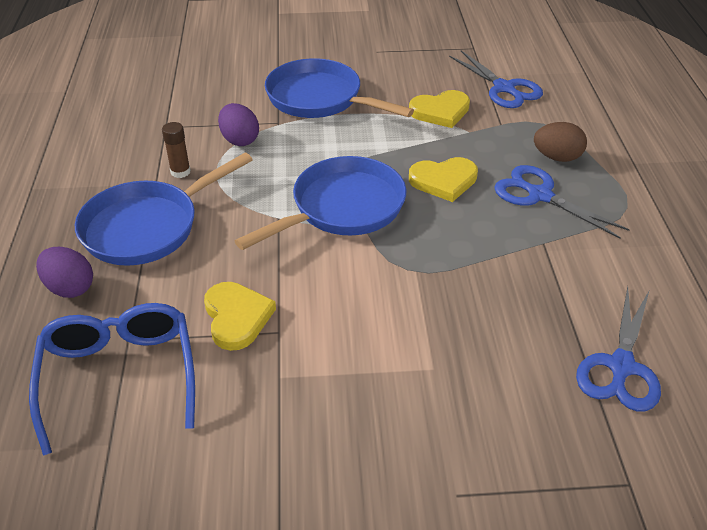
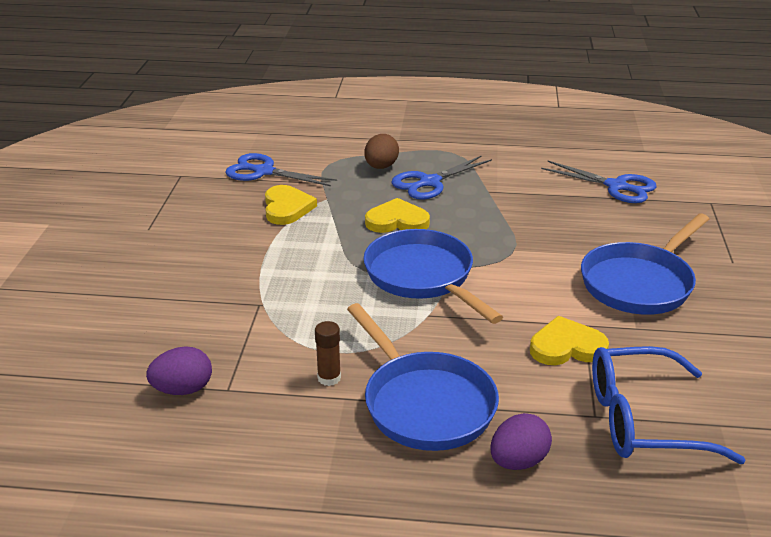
camera: 80 degrees left, 10 degrees down
(239, 140) = (282, 332): purple egg -> purple egg (183, 389)
(319, 99) = (226, 273): blue pan -> blue pan (639, 283)
(443, 181) = (397, 221): yellow heart -> yellow heart turned 90 degrees counterclockwise
(504, 88) = (264, 172): blue scissors -> blue scissors turned 135 degrees counterclockwise

